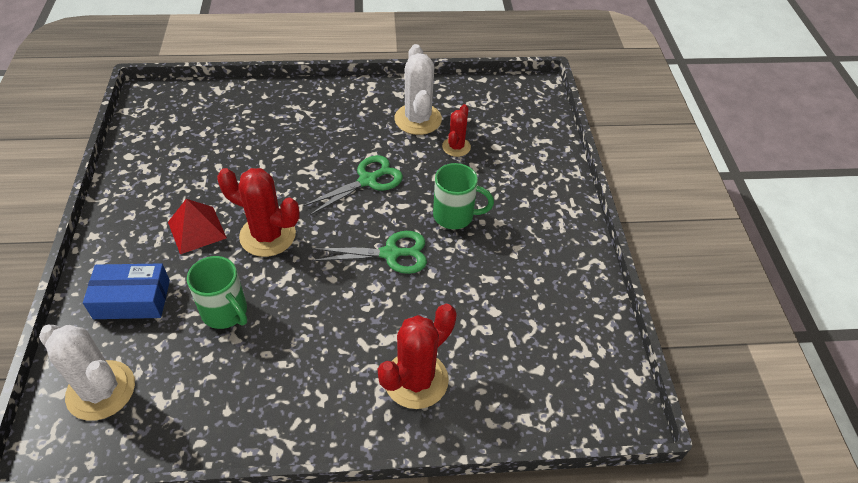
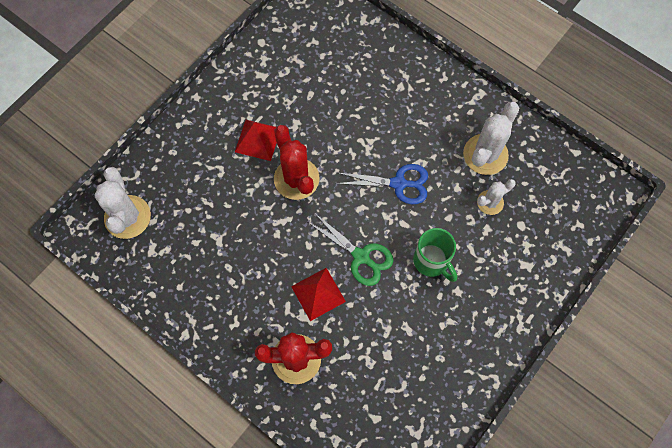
camera: 45 degrees right, 20 degrees up
(132, 299) = (184, 165): blue box -> none
(225, 312) = (228, 218): green mug -> none
(368, 180) = (399, 183): green scissors -> blue scissors
(381, 310) = (318, 294): none -> red pyramid
(456, 147) = (490, 202): red cactus -> white cactus

